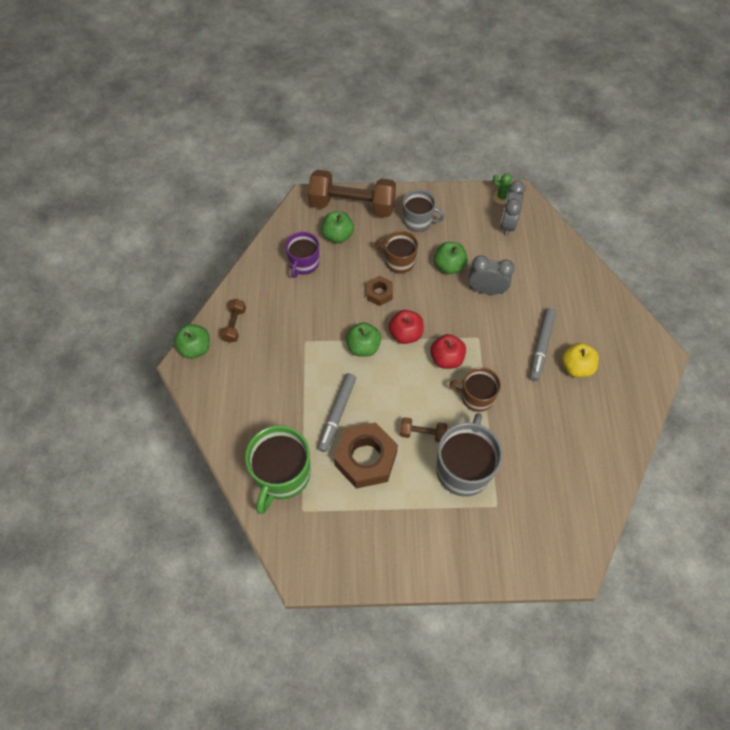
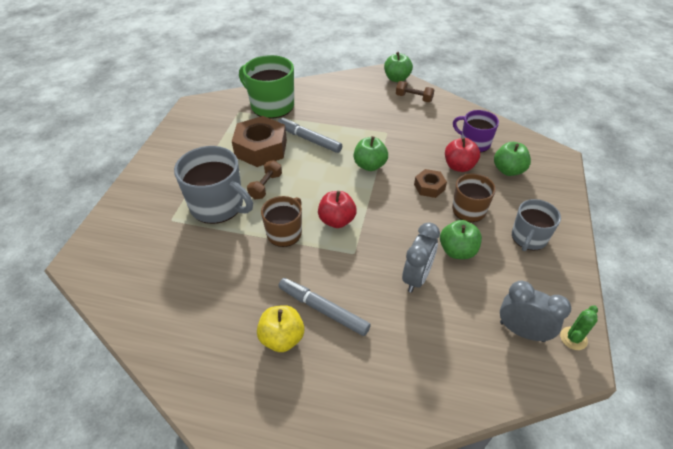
camera: 105 degrees right, 15 degrees down
(352, 205) = (551, 187): brown dumbbell -> none
(405, 334) = (375, 196): red apple -> red apple (459, 166)

